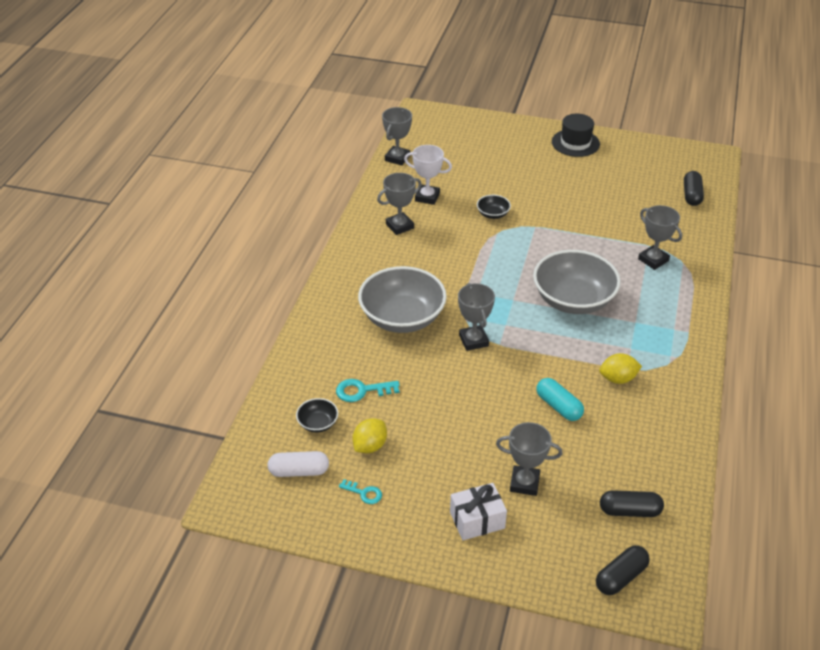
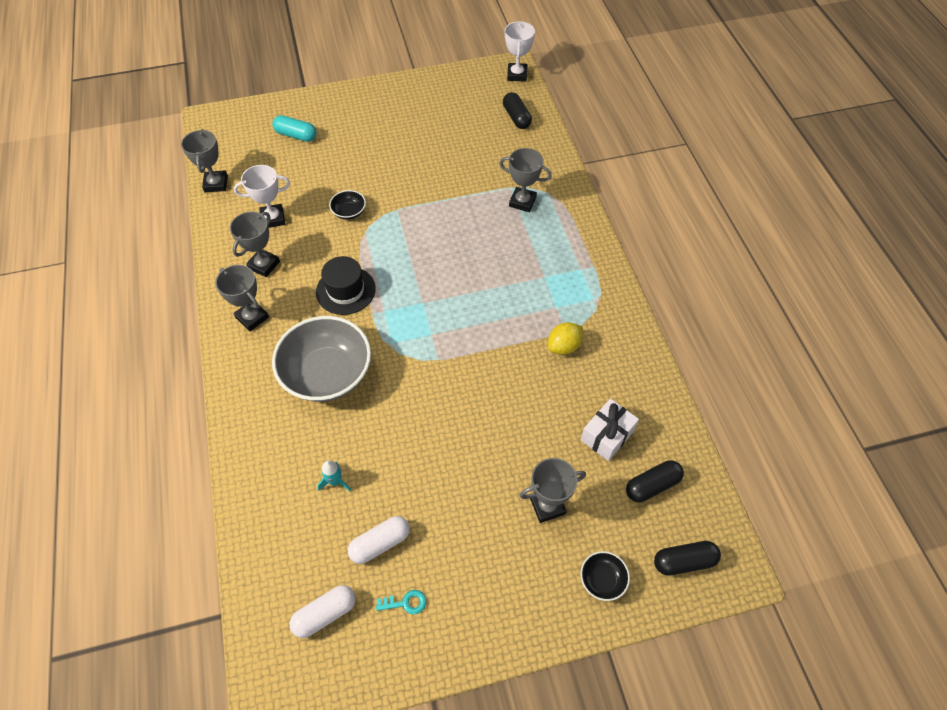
camera: 30 degrees left, 15 degrees up
(318, 423) = (312, 544): black bowl -> black bowl (602, 580)
(362, 391) = (335, 481): turquoise key -> turquoise rocket
(370, 446) = (380, 543): yellow lemon -> white capsule
(473, 340) = (411, 367): grey trophy -> grey trophy (252, 317)
(477, 520) = (528, 572): white gift -> white gift (607, 435)
(558, 406) = (530, 403): turquoise capsule -> turquoise capsule (296, 135)
(573, 300) = (477, 277): grey bowl -> none
(575, 143) = (382, 99): black hat -> black hat (345, 290)
(620, 577) = (684, 561): black capsule -> black capsule turned 60 degrees clockwise
(715, 163) = (517, 75): none -> white trophy

